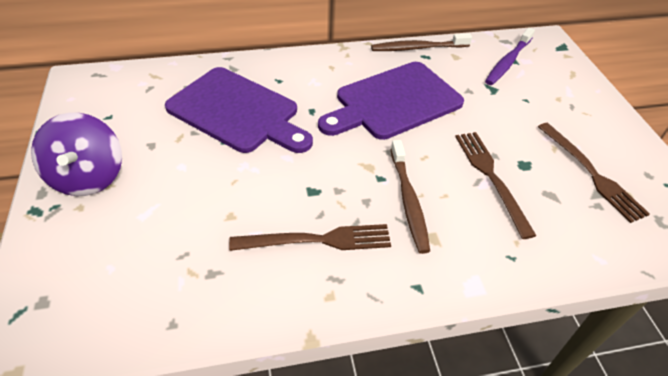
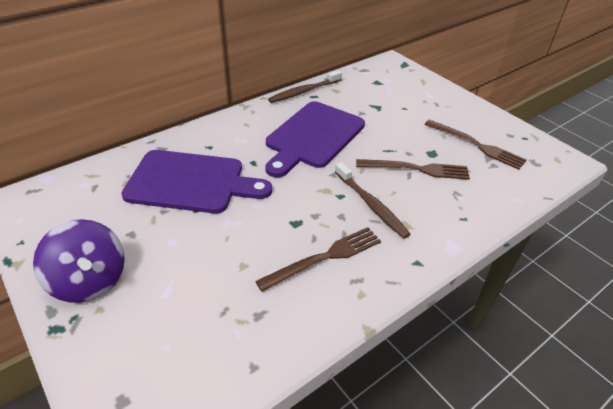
camera: 25 degrees left, 5 degrees down
(491, 177) = (416, 169): brown fork -> brown fork turned 135 degrees clockwise
(508, 62) = (375, 84): purple toothbrush -> none

